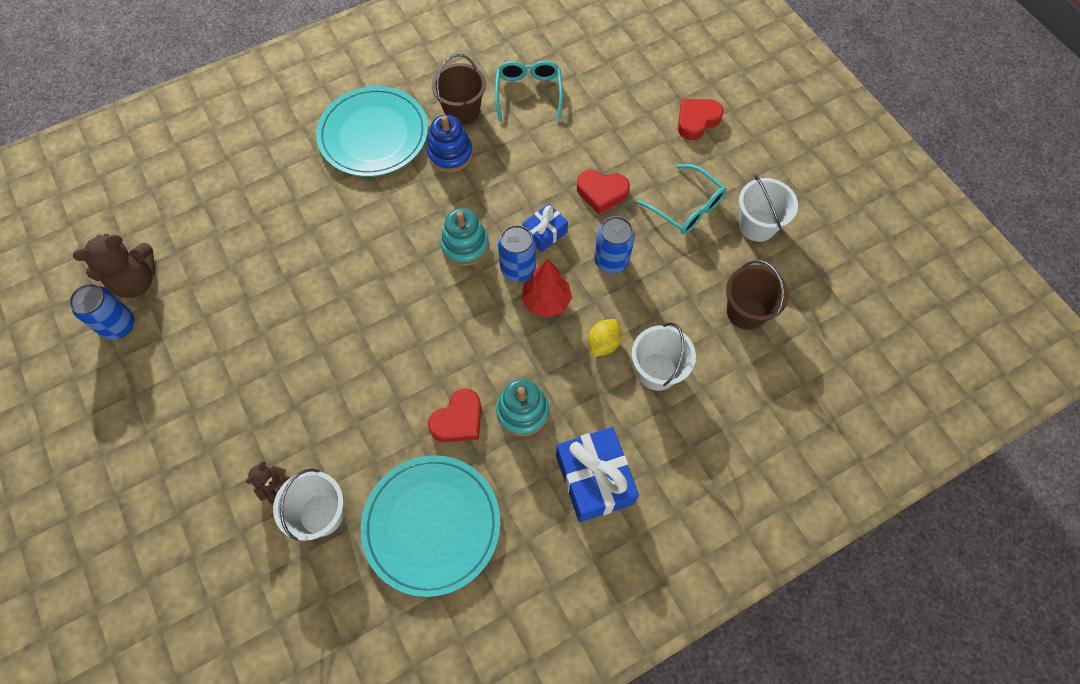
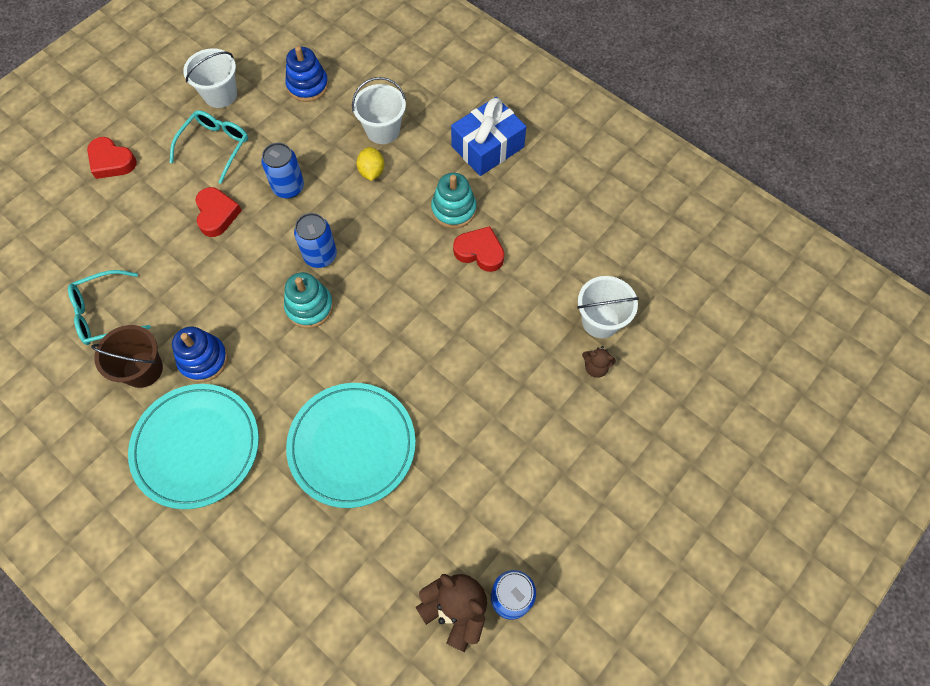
camera: 110 degrees left, 0 degrees up
(431, 525) = (571, 240): turquoise plate -> turquoise plate (352, 445)
(545, 233) = (275, 246): blue gift -> none
(546, 301) = (346, 224): red tree -> none
(603, 343) = (372, 172): yellow lemon -> yellow lemon turned 75 degrees clockwise
(746, 311) = (308, 86): brown bucket -> blue stacking toy

